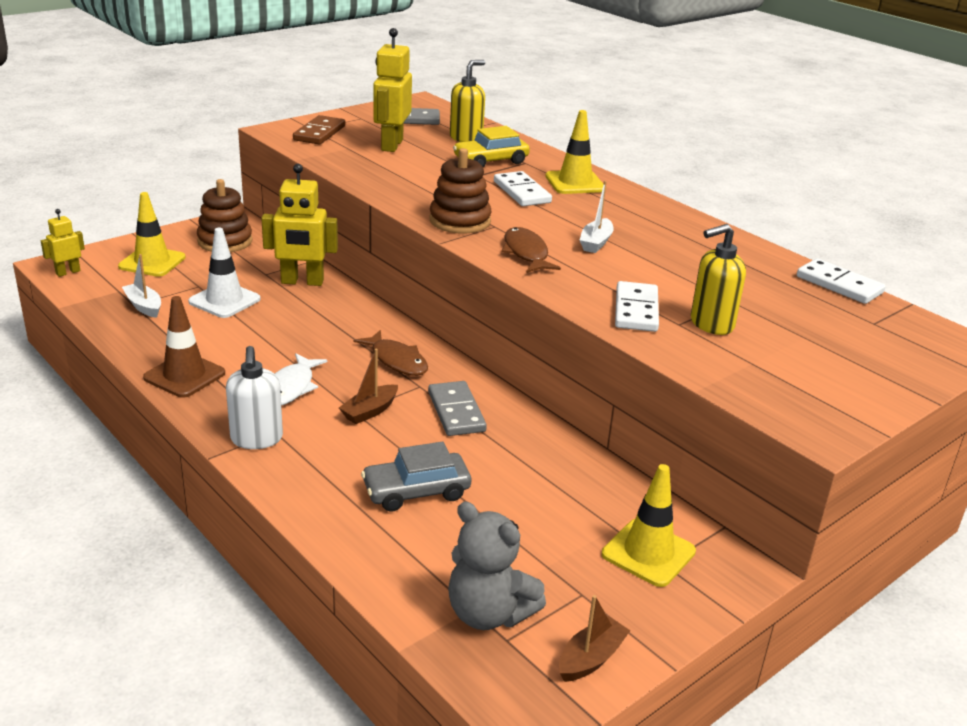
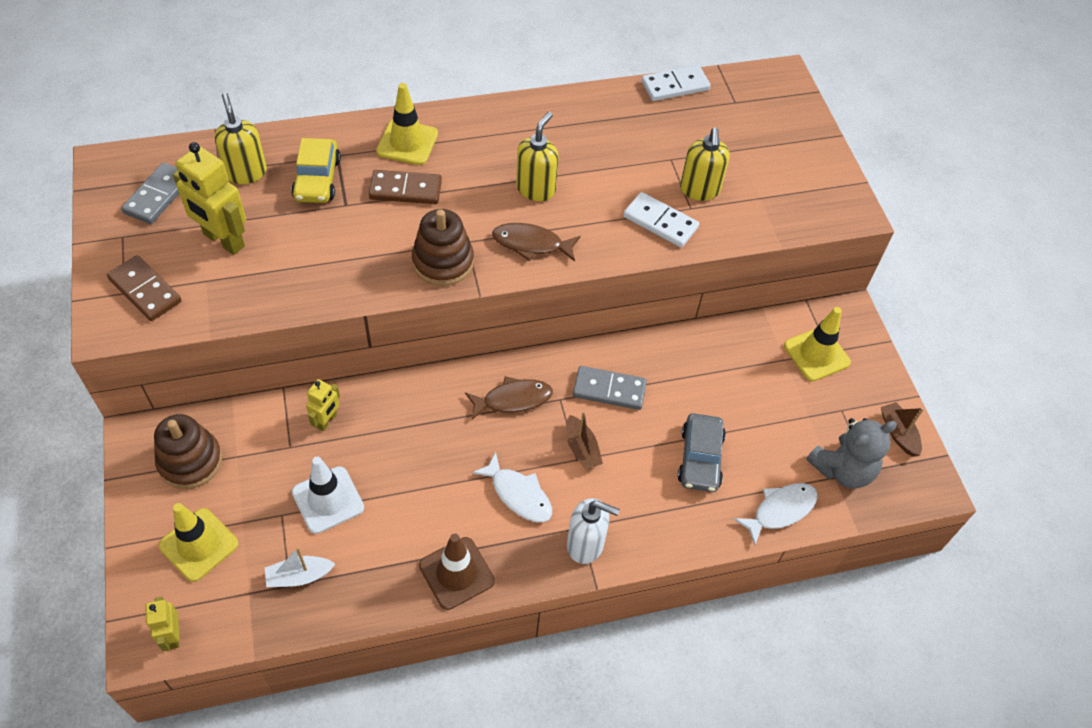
camera: 65 degrees left, 25 degrees up
(302, 282) = (327, 421): yellow robot -> yellow robot, size x0.55
(388, 569) = (780, 510): none -> white fish
(521, 192) = (405, 190): white domino -> brown domino
(595, 243) = (536, 189): white boat -> yellow soap dispenser

